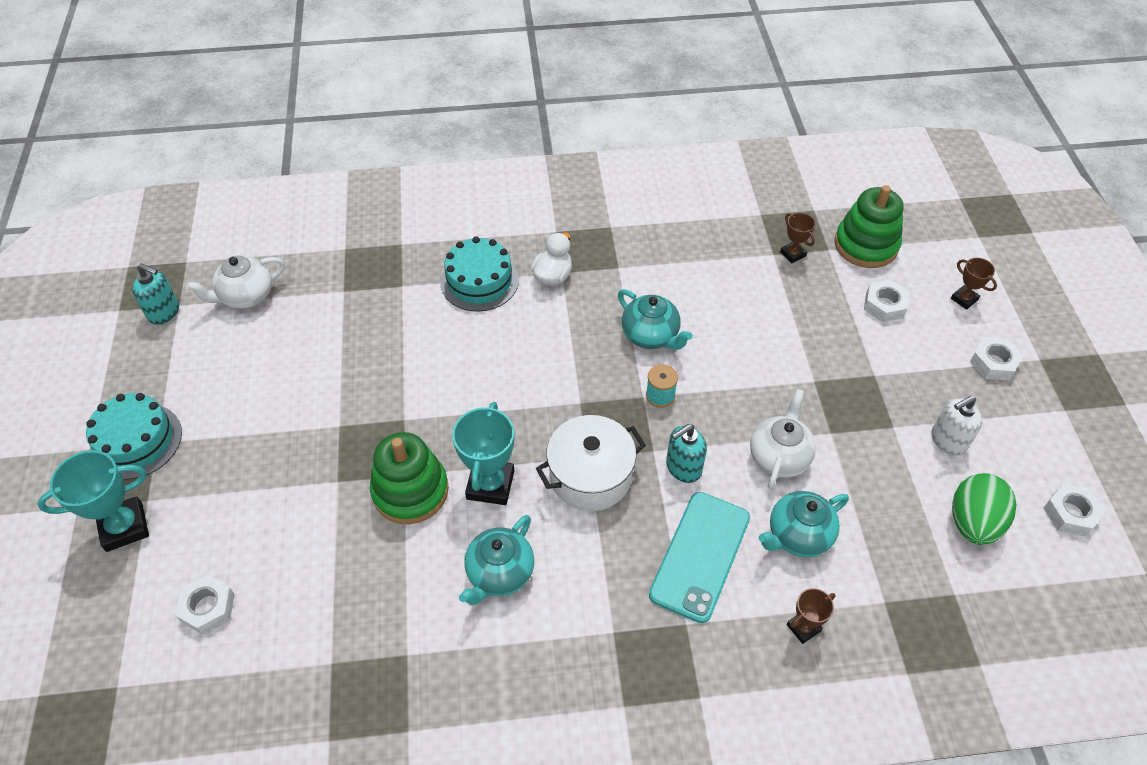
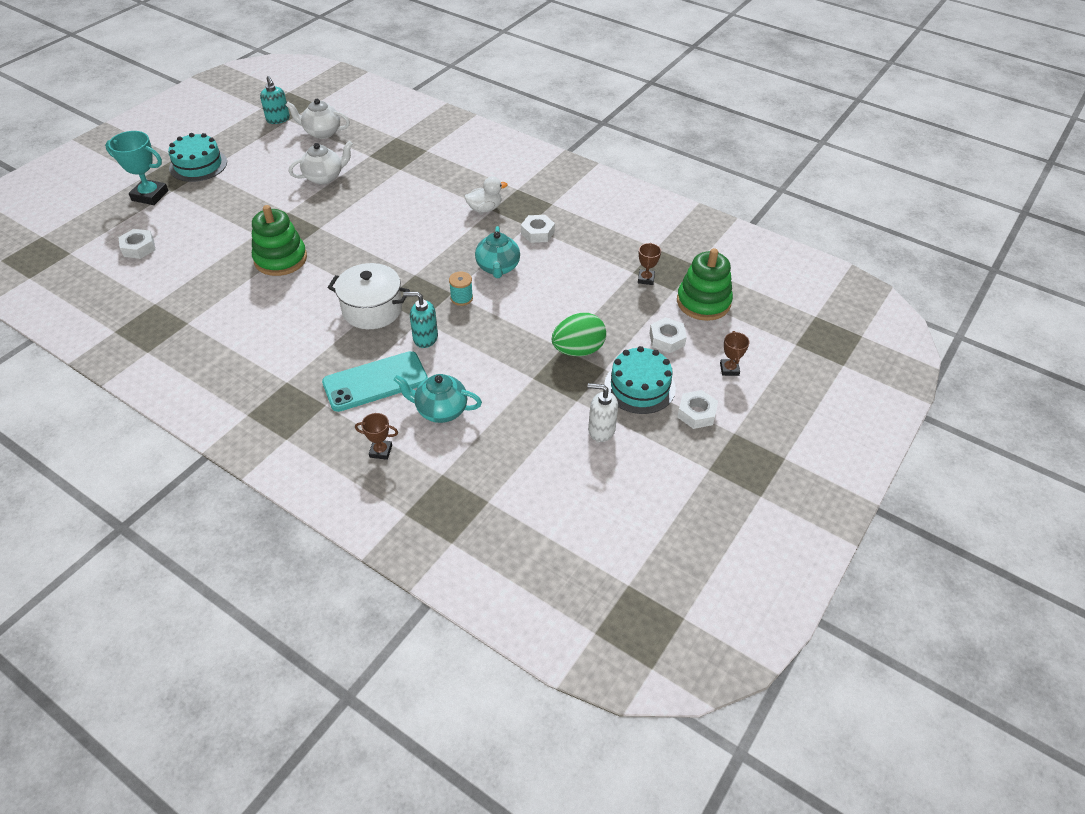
camera: 40 degrees right, 5 degrees down
(479, 281) = (442, 189): turquoise cake -> turquoise cake (639, 386)
(490, 485) = (319, 281): turquoise trophy -> none
(499, 574) = (271, 320): turquoise teapot -> none
(779, 456) = (485, 368): white teapot -> white teapot (324, 177)
(973, 522) = (553, 478): green egg -> green egg (578, 350)
(1070, 513) = (625, 519): white nut -> white nut (537, 233)

